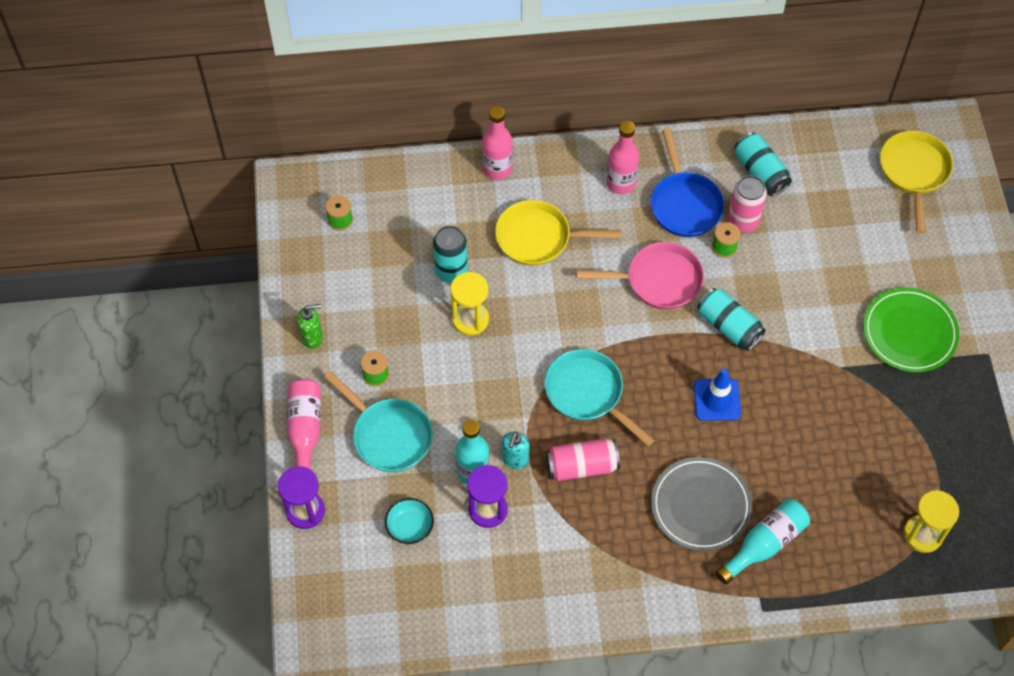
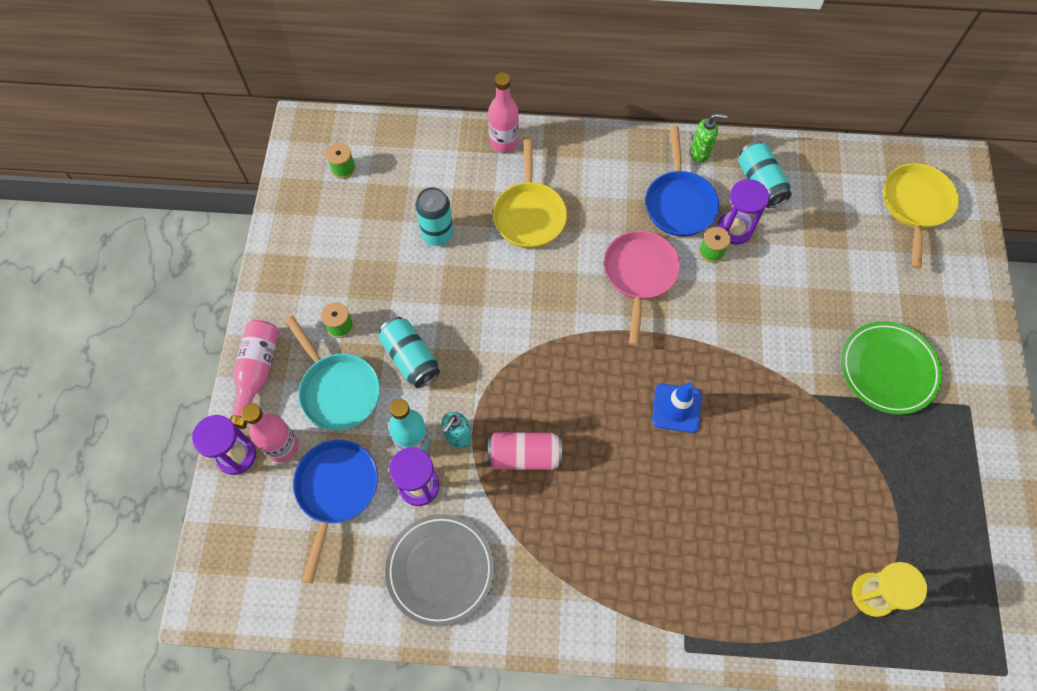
camera: 10 degrees right, 5 degrees up
(312, 338) = (288, 279): green soap dispenser -> green soap dispenser (700, 153)
(410, 527) = (336, 491): turquoise bowl -> blue pan
(470, 320) = (445, 285): yellow hourglass -> none
(538, 238) = (529, 214): yellow pan -> yellow pan turned 105 degrees counterclockwise
(588, 393) = (546, 379): turquoise pan -> none
(621, 183) = (620, 173): pink bottle -> pink bottle (282, 446)
(658, 280) = (639, 275): pink pan -> pink pan turned 90 degrees counterclockwise
(700, 506) = (639, 520): grey plate -> grey plate (440, 570)
(728, 326) = (702, 333): turquoise can -> turquoise can (410, 358)
(742, 222) = (734, 229): pink can -> purple hourglass
(764, 544) = (699, 575): turquoise bottle -> none

